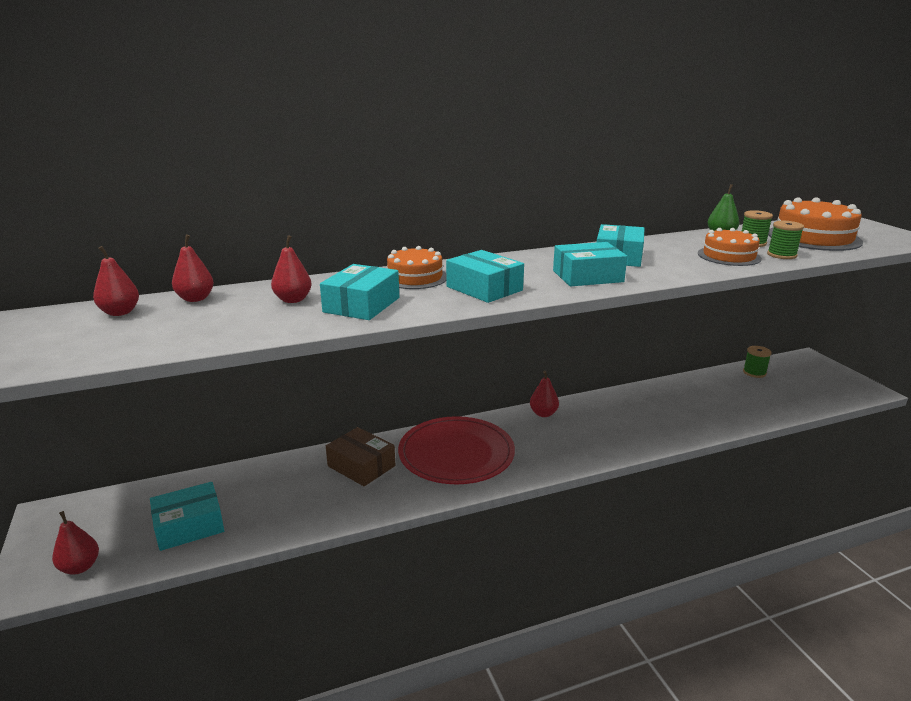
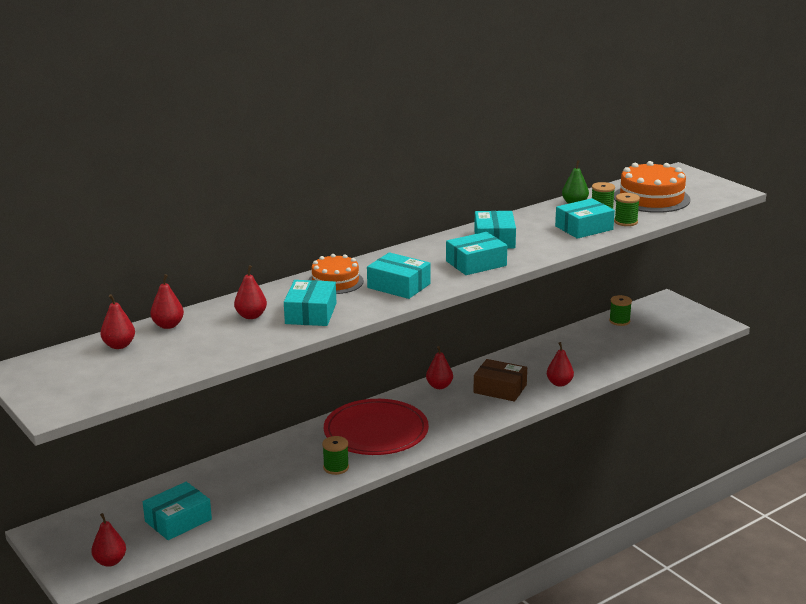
camera: 15 degrees left, 0 degrees up
(361, 466) = (297, 454): brown box -> brown box (500, 389)
(393, 490) = (336, 467): none -> green spool
(677, 430) = (559, 383): none -> red pear
(729, 256) = (584, 228): orange cake -> turquoise box

